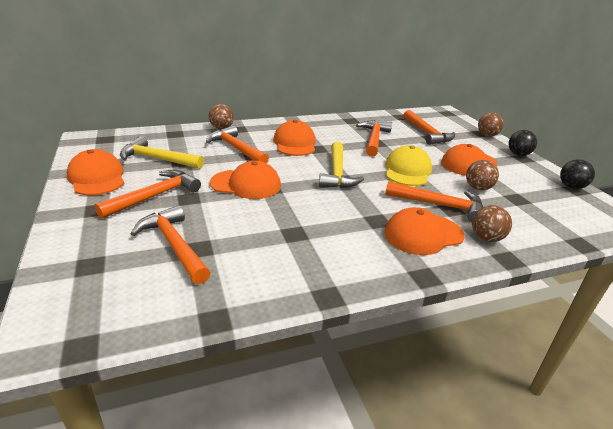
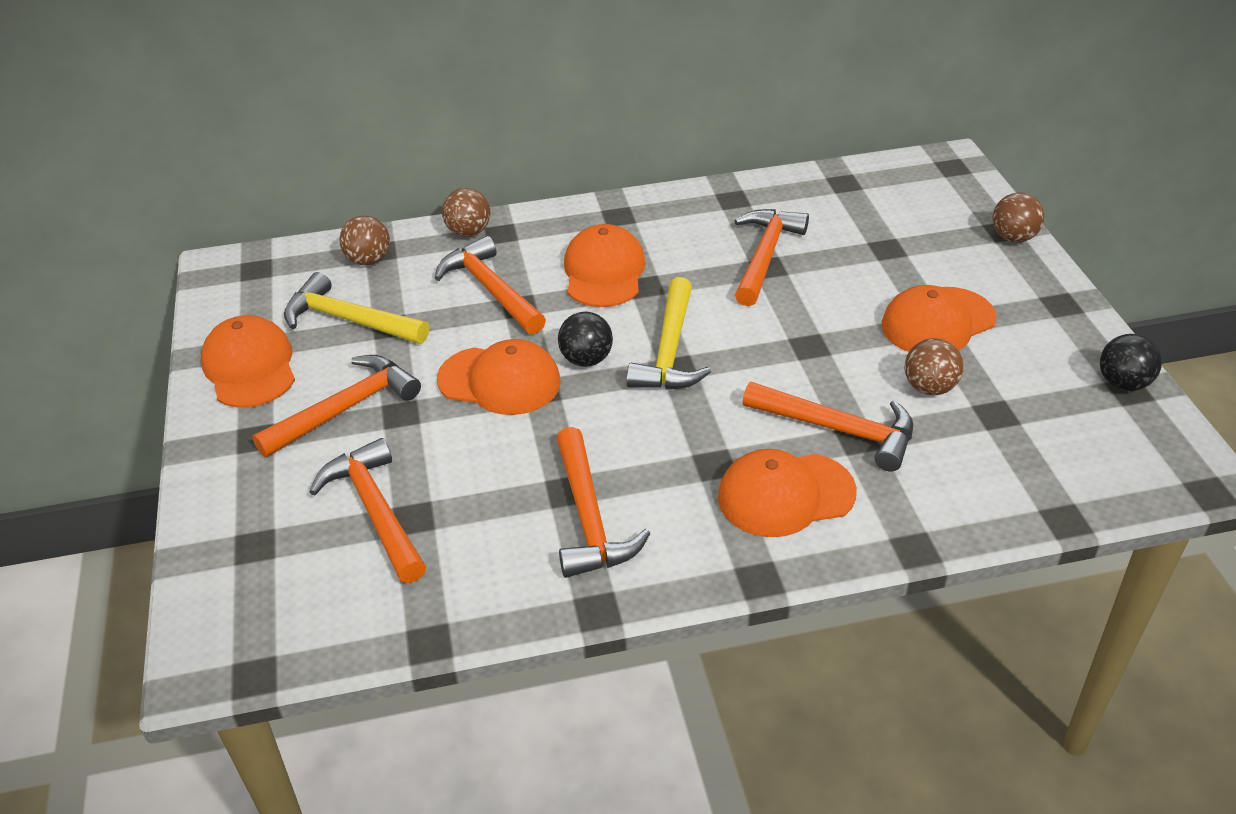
camera: 10 degrees right, 10 degrees up
(407, 171) = (806, 343): yellow cap -> none
(427, 133) = (883, 235): orange hammer -> orange hammer (589, 518)
(486, 238) = (895, 504): brown ball -> brown ball (369, 260)
(518, 154) = (1056, 294): black ball -> black ball (586, 359)

